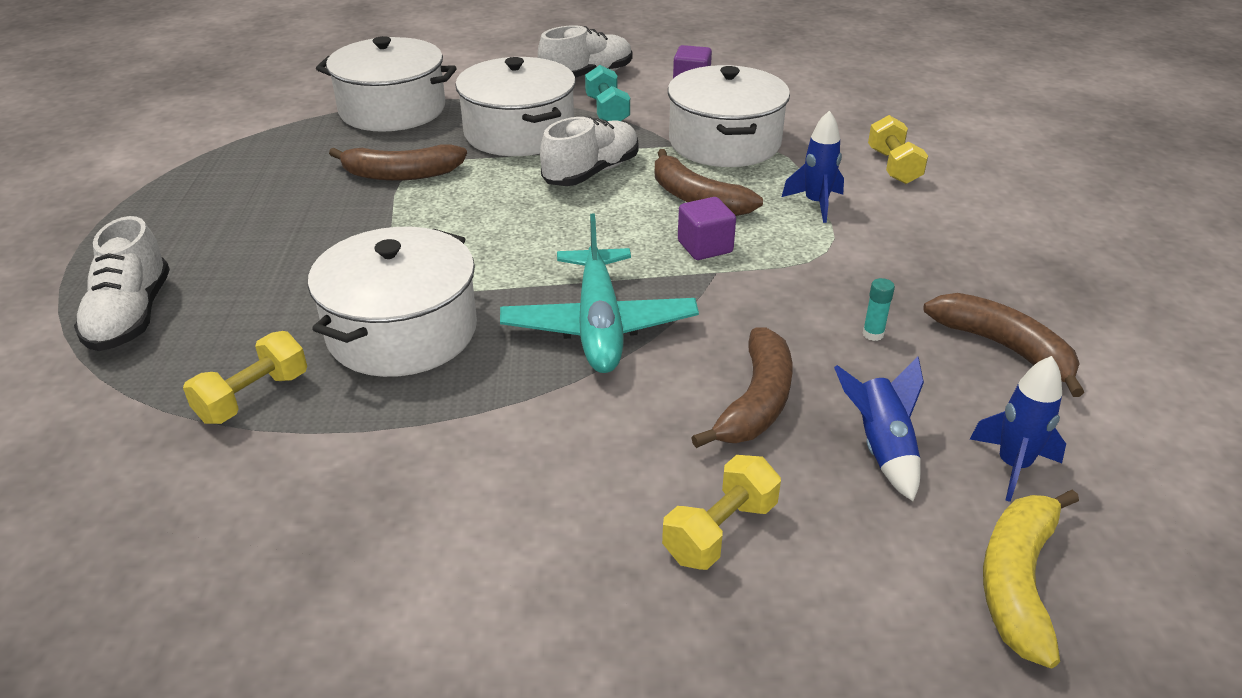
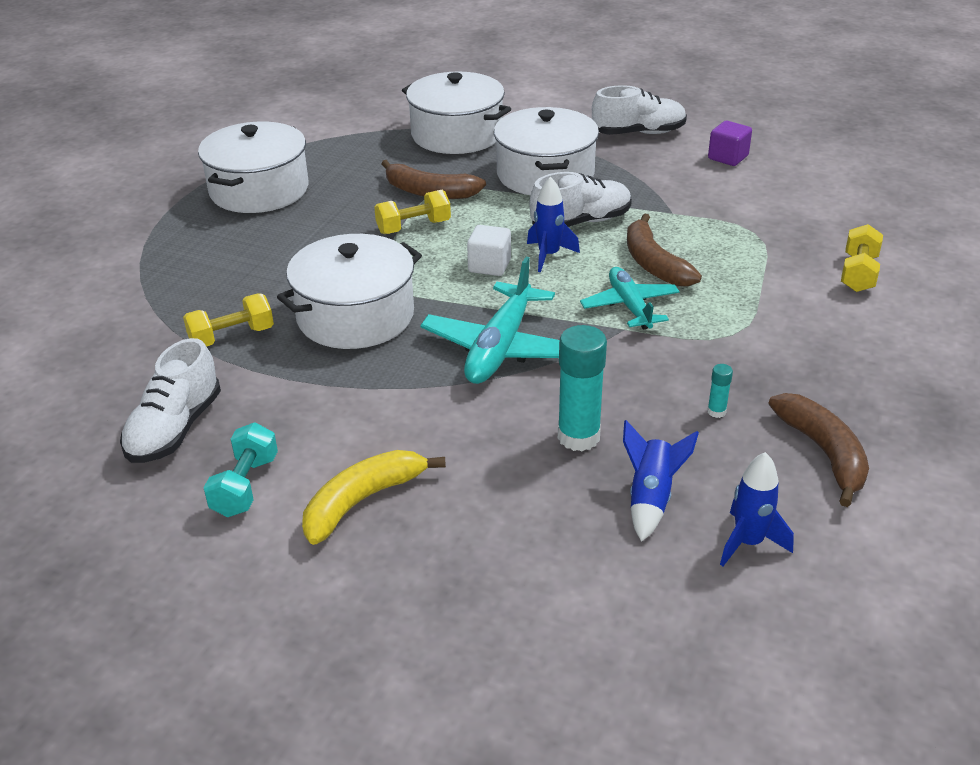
camera: 25 degrees right, 0 degrees up
(131, 316) = (186, 260): white shoe -> white shoe (175, 429)
(524, 238) = (489, 266): none -> white cube
(607, 111) = (633, 169): turquoise dumbbell -> turquoise dumbbell (245, 486)
(705, 247) = (630, 306): purple cube -> turquoise plane
(720, 531) = (483, 517): yellow dumbbell -> yellow dumbbell (413, 227)
(724, 142) = (716, 219): white pot -> white pot (259, 190)
(756, 402) = (578, 437): brown banana -> turquoise glue stick
(816, 204) = (756, 291): blue rocket -> blue rocket (548, 255)
(1018, 581) = (679, 621): yellow banana -> yellow banana (362, 501)

